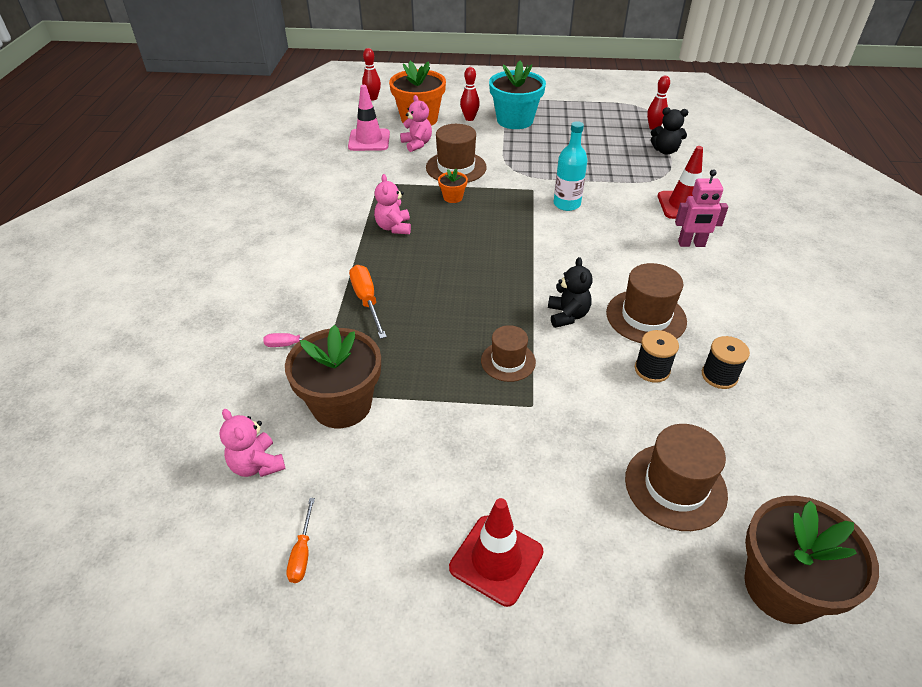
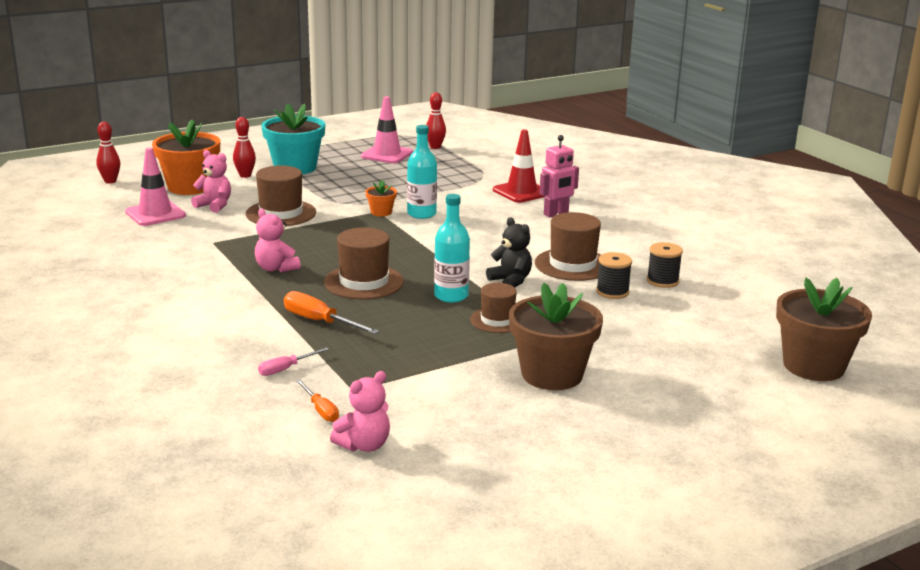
camera: 35 degrees left, 20 degrees down
(257, 465) = (364, 445): pink teddy bear -> pink teddy bear turned 60 degrees counterclockwise
(302, 553) = (475, 474): orange screwdriver -> orange screwdriver (320, 410)
(341, 405) = (389, 388): brown flower pot -> brown flower pot (552, 374)
(453, 197) = (307, 234): orange flower pot -> orange flower pot (381, 212)
(496, 559) = (625, 421): red traffic cone -> none
(497, 313) = (451, 296): none -> turquoise bottle
(603, 125) = (387, 154): none -> pink traffic cone
(665, 151) = (464, 160): black teddy bear -> none
(675, 486) = (699, 345): brown hat -> brown hat (364, 282)

